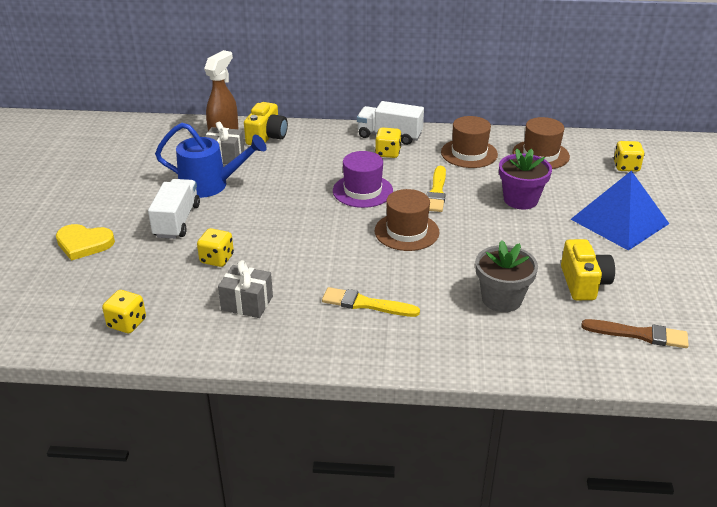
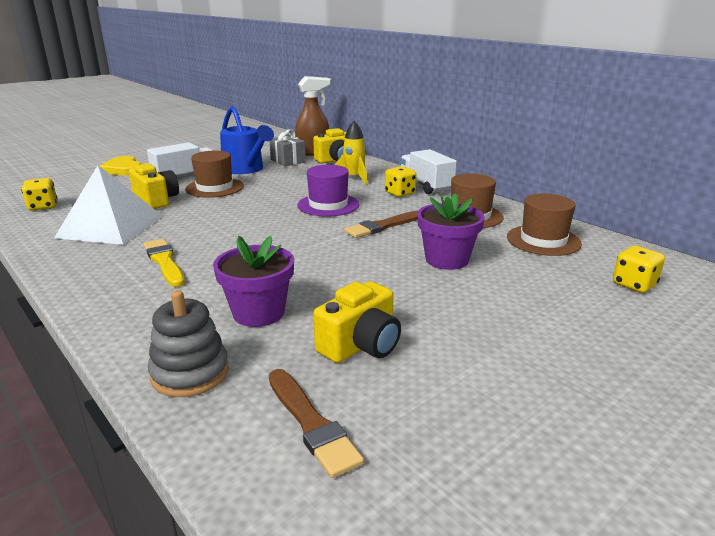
camera: 45 degrees right, 10 degrees down
(217, 259) = (156, 200): yellow dice -> yellow camera
(247, 303) = (111, 226): grey gift -> white pyramid
(323, 152) = (354, 178): none -> yellow rocket
(406, 231) = (299, 237): brown hat -> brown hat (214, 188)
(436, 192) = (382, 226): yellow brush -> brown brush
(501, 299) = (258, 313): grey flower pot -> purple flower pot
(546, 353) = (190, 373): none -> grey stacking toy
(619, 221) = (522, 320): blue pyramid -> none

